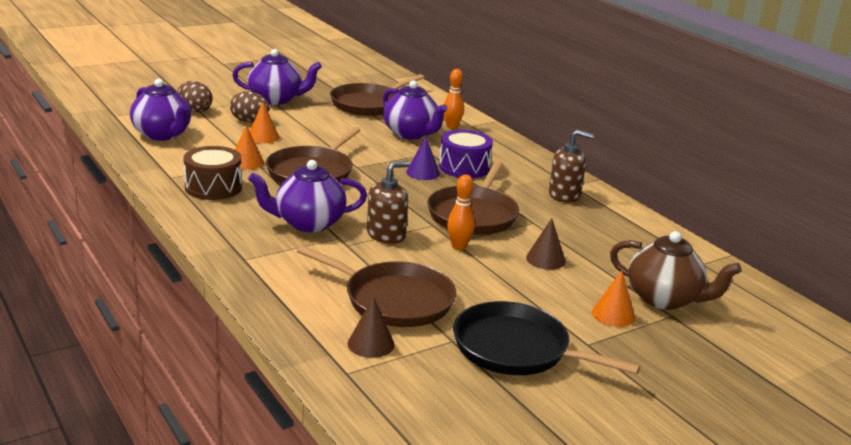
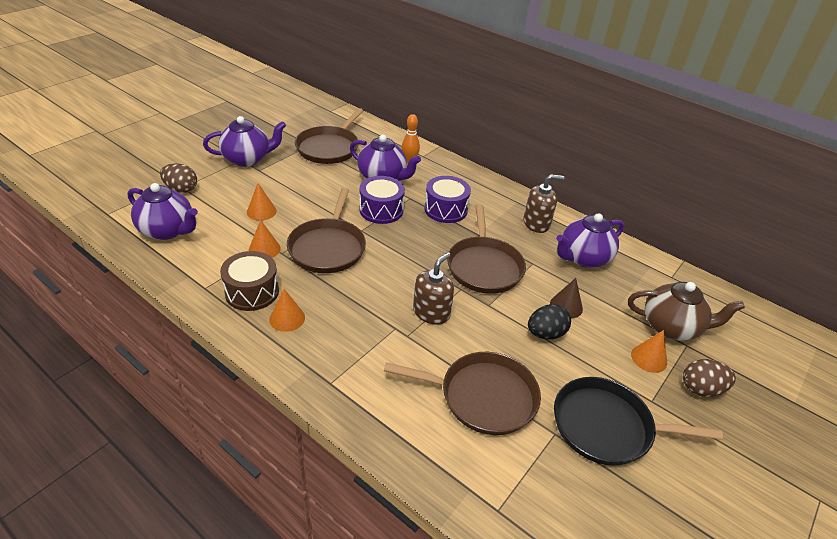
camera: 20 degrees left, 15 degrees up
(234, 210) = (287, 318): none -> orange cone
(249, 121) = (238, 193): brown egg -> brown egg (701, 389)
(308, 223) = (360, 317): purple teapot -> purple teapot (583, 258)
(371, 344) = (496, 463): brown cone -> none
(390, 156) = (381, 210): none -> purple drum
(423, 173) = (418, 224): purple cone -> none
(459, 246) = (495, 310): orange bowling pin -> none
(503, 273) = (545, 334): none -> black egg

